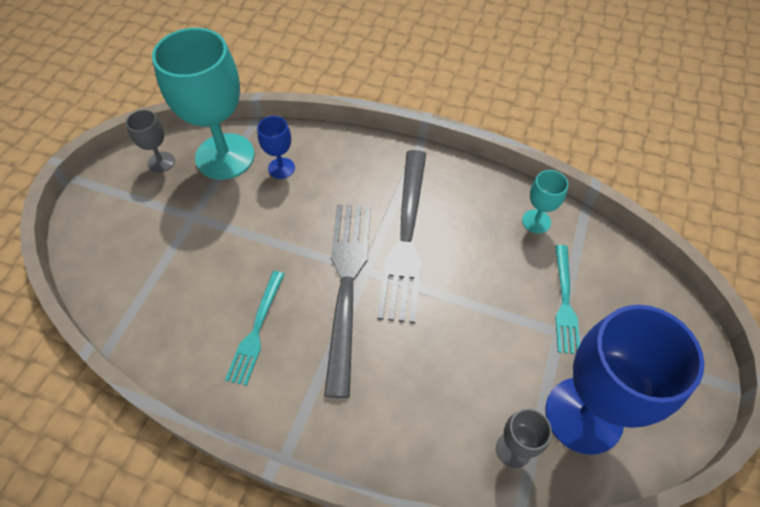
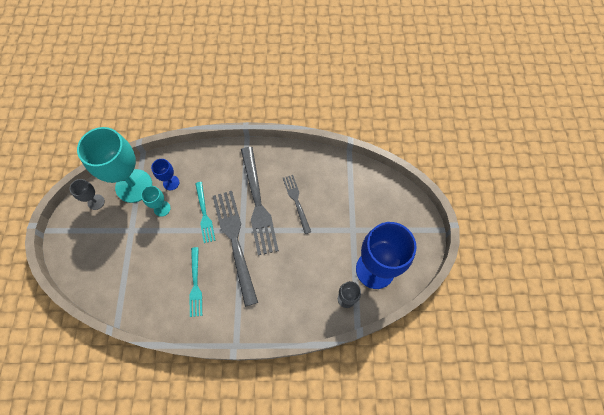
camera: 20 degrees left, 10 degrees up
(472, 254) = (296, 201): none -> grey fork
(536, 221) = (325, 170): turquoise goblet -> turquoise goblet (162, 208)
(565, 303) = (352, 213): turquoise fork -> turquoise fork (204, 215)

